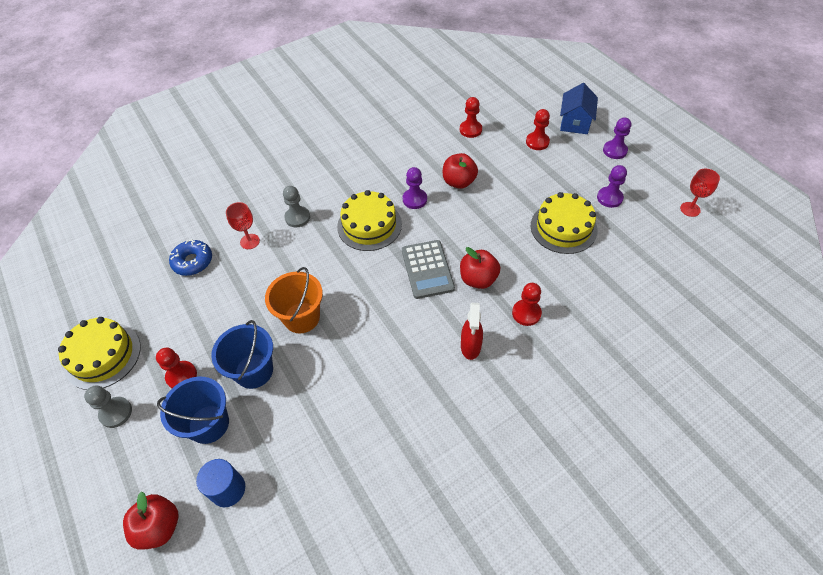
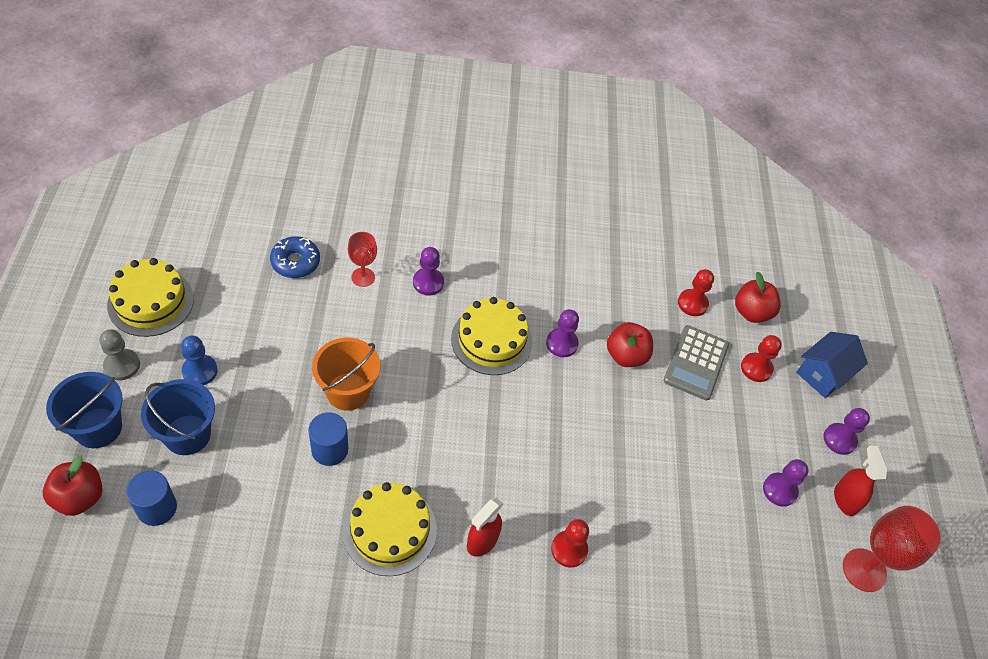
camera: 25 degrees right, 0 degrees up
(181, 376) = (200, 371): red pawn -> blue pawn
(254, 371) = (264, 413): blue bucket -> blue bucket (98, 428)
(297, 217) = (428, 282): grey pawn -> purple pawn
(321, 362) = (330, 449): none -> blue cylinder
(427, 269) = (509, 429): grey calculator -> grey calculator (695, 363)
(478, 279) = (551, 477): red apple -> red apple (751, 312)
(563, 227) = (694, 486): yellow cake -> yellow cake (390, 530)
(646, 179) = (845, 499): none -> red spray bottle
(690, 209) = (864, 570): red goblet -> red goblet, size x1.64

